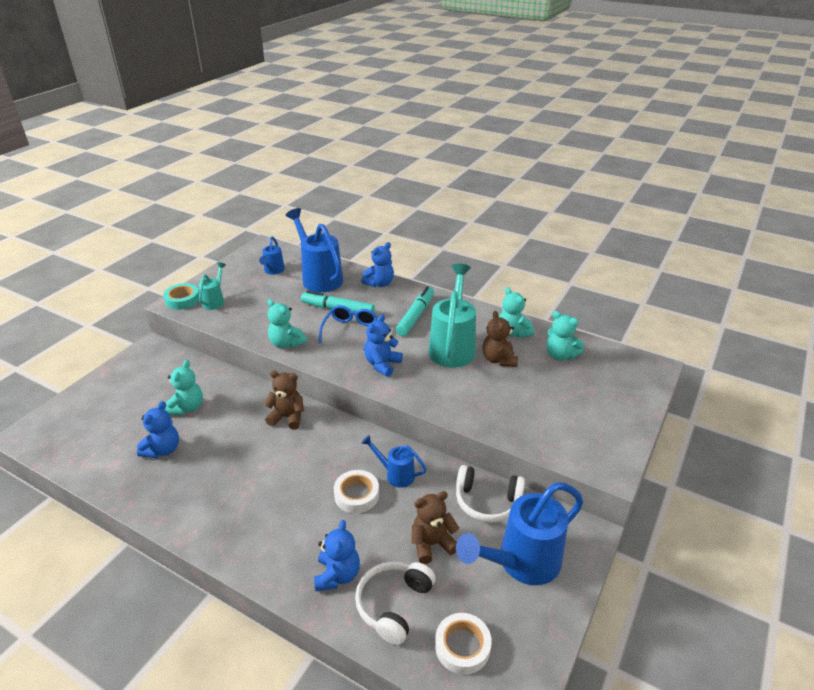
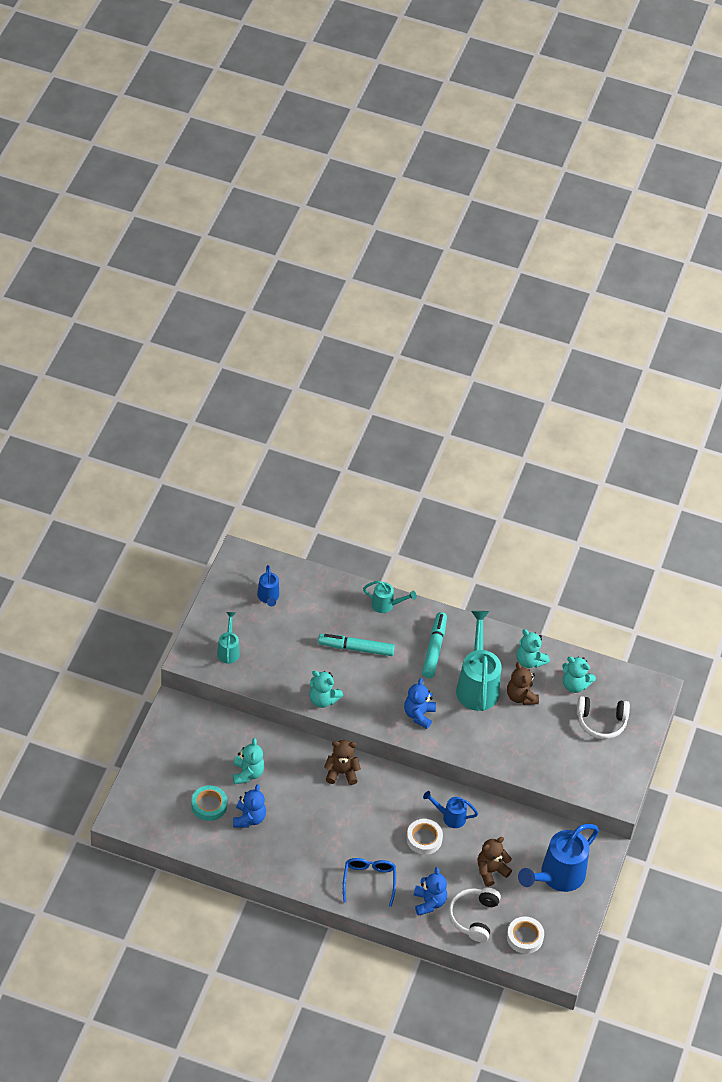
camera: 15 degrees left, 15 degrees up
(182, 300) = (194, 652): turquoise tape -> turquoise tape (209, 805)
(319, 277) = (321, 602): blue watering can -> none
(350, 331) = (377, 676): blue glasses -> blue glasses (369, 881)
(379, 283) = (386, 605): blue teddy bear -> turquoise watering can
(487, 501) = (526, 831): white headphones -> white headphones (601, 722)

